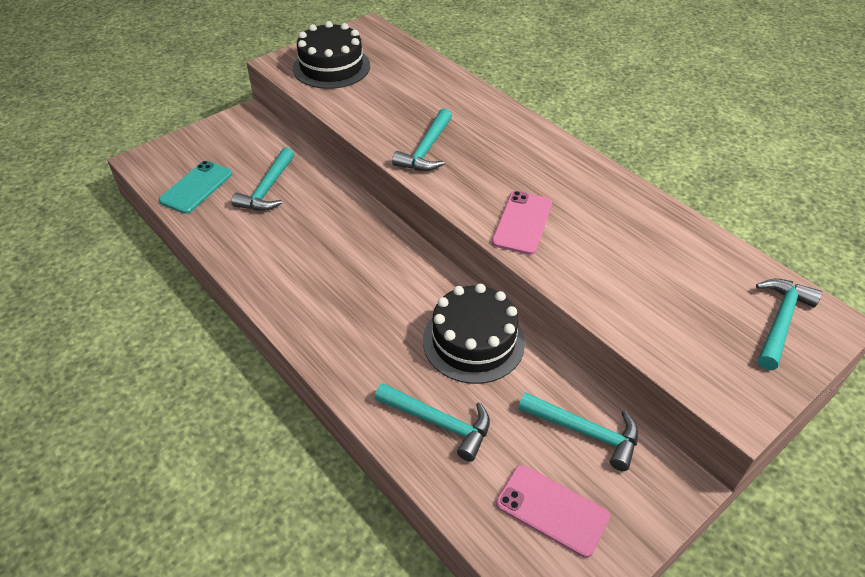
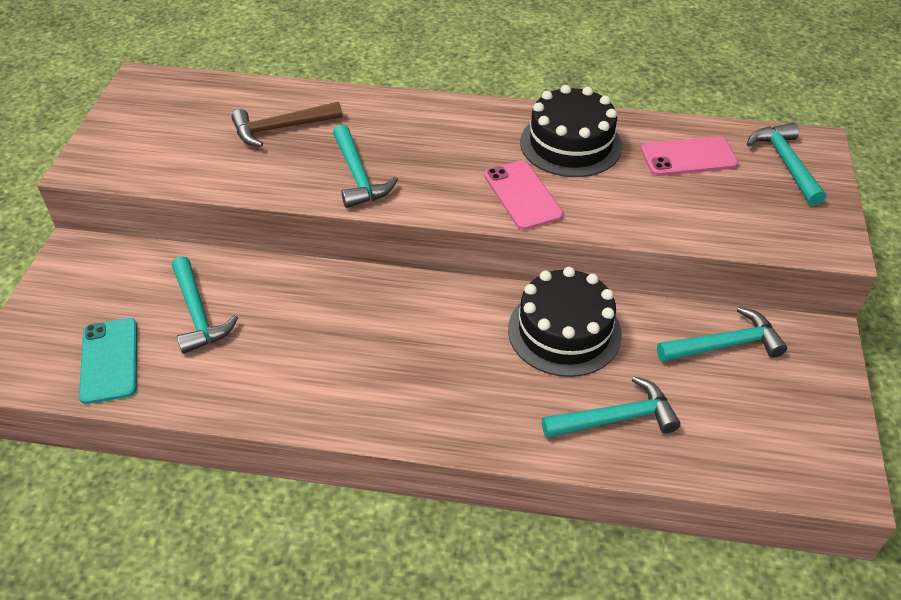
camera: 40 degrees left, 0 degrees up
(331, 67) = (152, 142): black cake -> black cake (570, 144)
(414, 95) = (281, 128): none -> brown hammer
(552, 510) = (769, 421): pink phone -> pink phone (688, 157)

